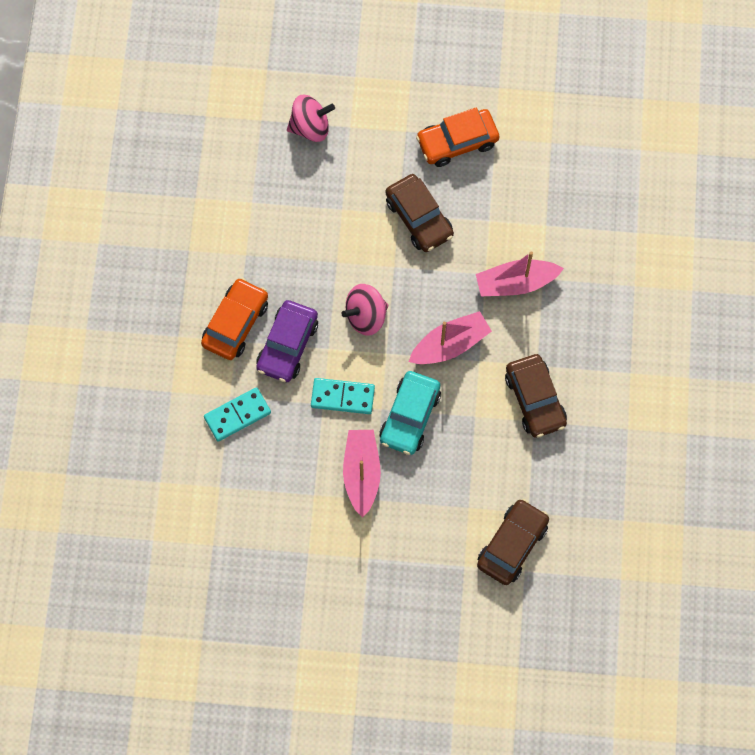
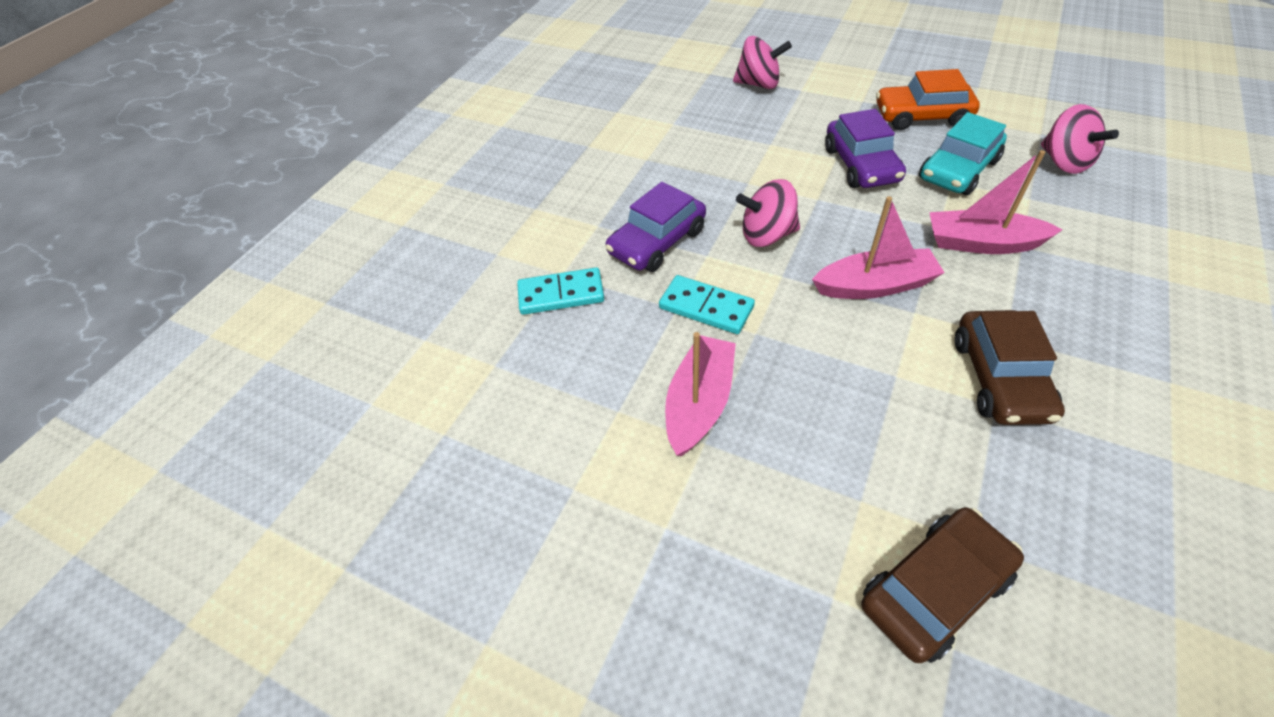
camera: 25 degrees right, 20 degrees down
(235, 323) = (605, 210): orange car -> none
(410, 416) = (794, 351): turquoise car -> turquoise car (958, 170)
(419, 218) = (861, 165): brown car -> purple car
(568, 176) = (1064, 162): none -> pink spinning top

